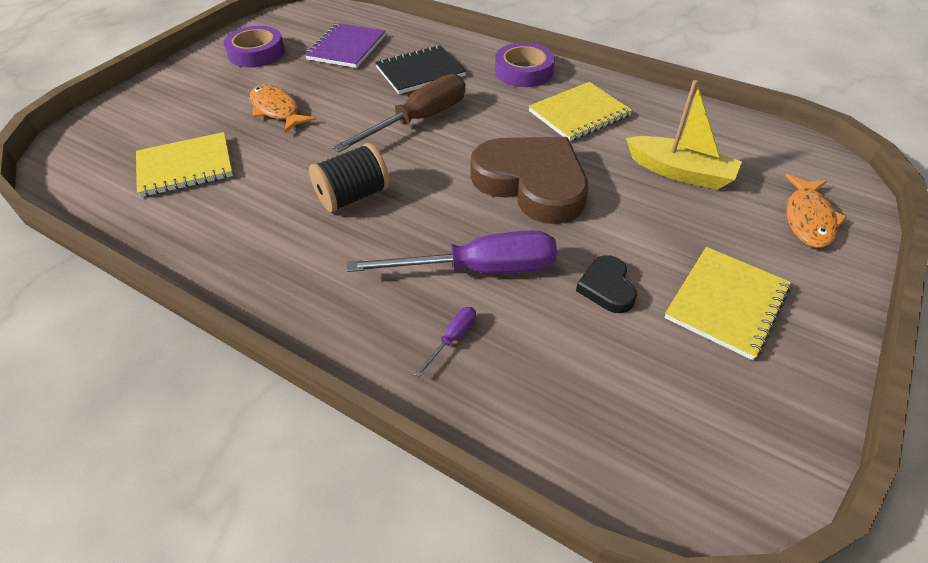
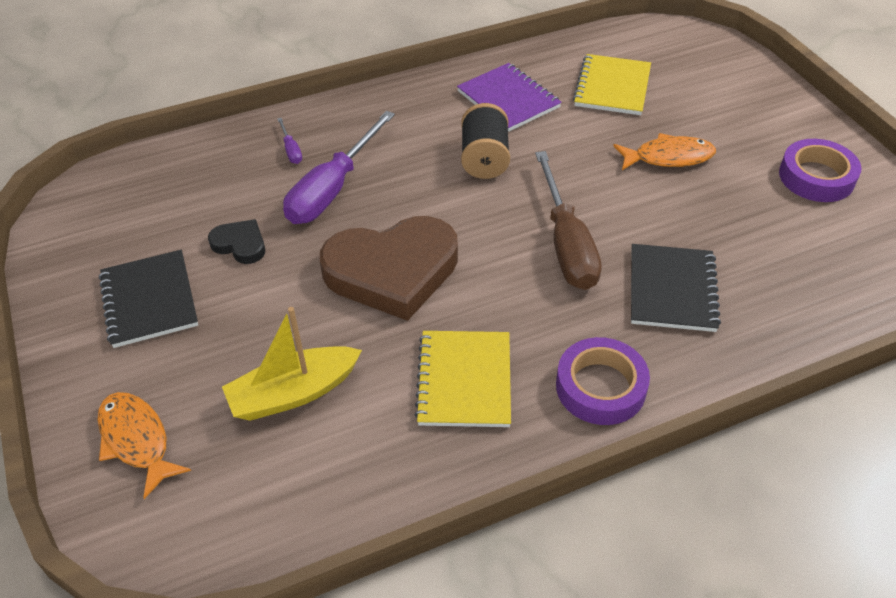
camera: 125 degrees right, 0 degrees up
(347, 48) = (783, 251): purple notebook -> purple notebook (508, 99)
(726, 303) = (149, 300): yellow notebook -> black notebook

